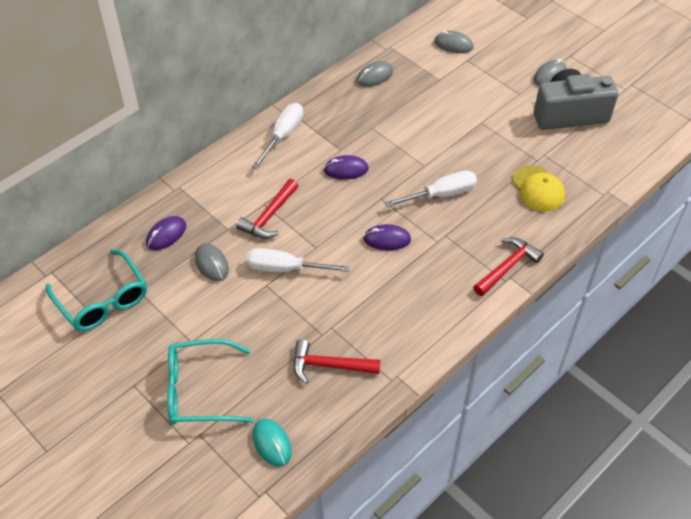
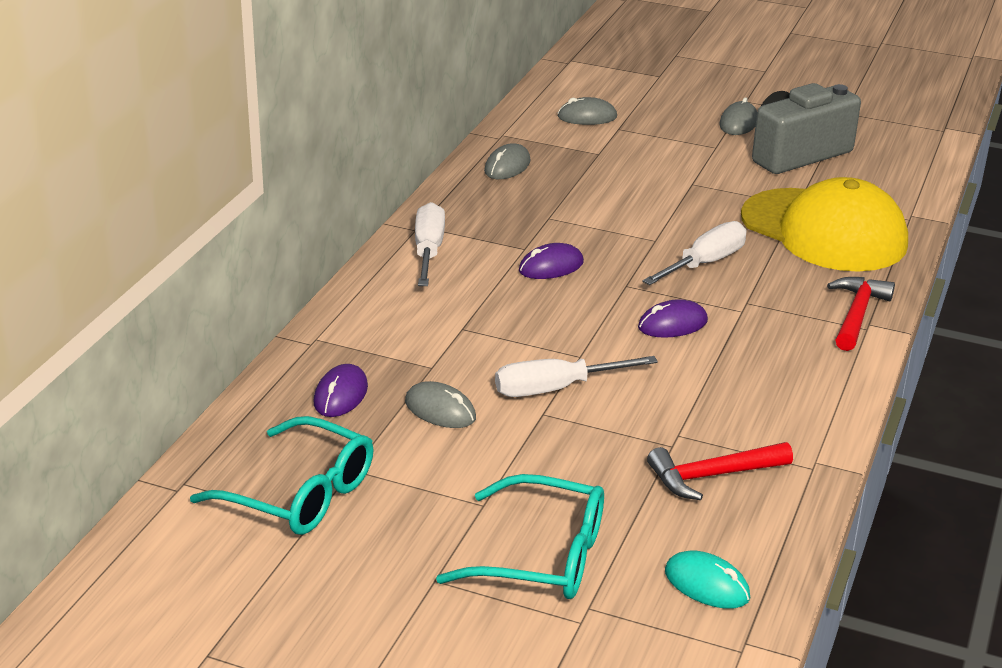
camera: 25 degrees left, 20 degrees down
(198, 390) = (543, 557): turquoise glasses -> turquoise glasses turned 135 degrees counterclockwise
(269, 216) = (482, 339): red hammer -> none
(538, 189) = (824, 231): yellow cap -> yellow cap, size x1.91

